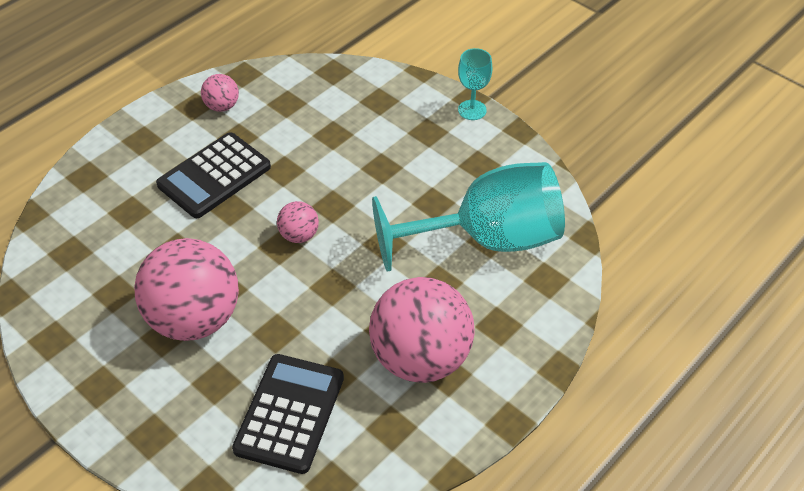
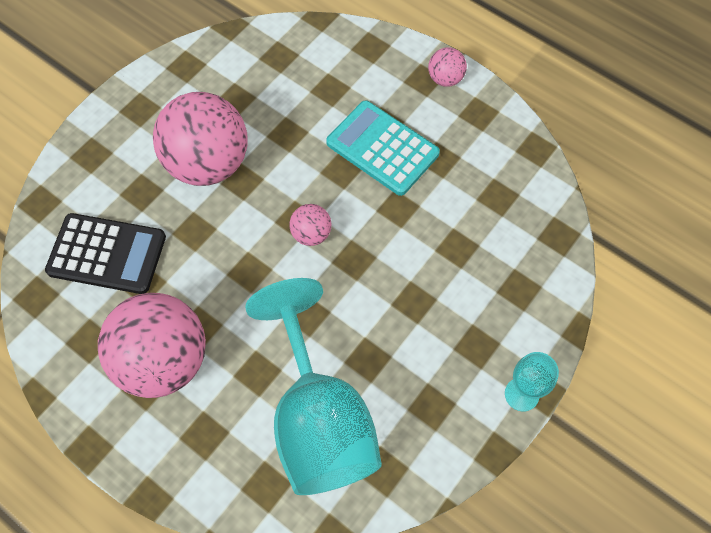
camera: 85 degrees right, 15 degrees up
(214, 176) = (382, 148): black calculator -> turquoise calculator
(222, 106) = (482, 138): pink ball -> pink ball (445, 79)

